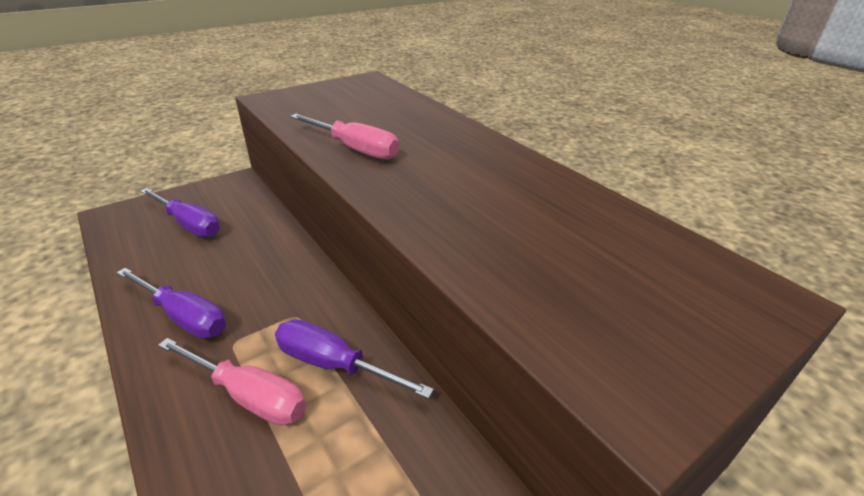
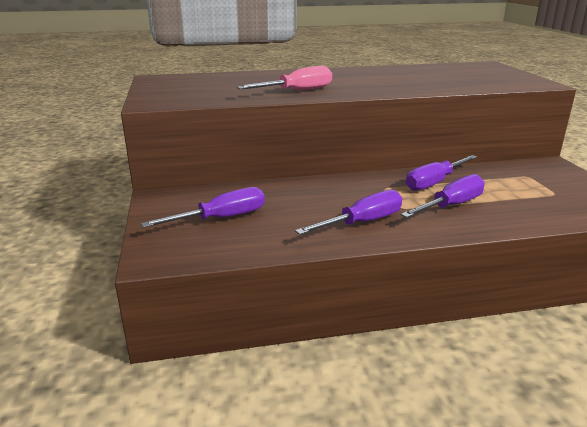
camera: 65 degrees left, 10 degrees down
(249, 395) = (451, 205): pink screwdriver -> purple screwdriver

